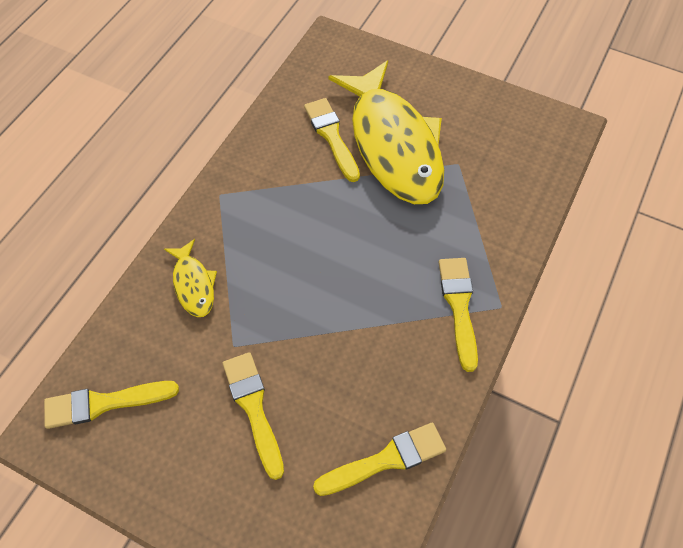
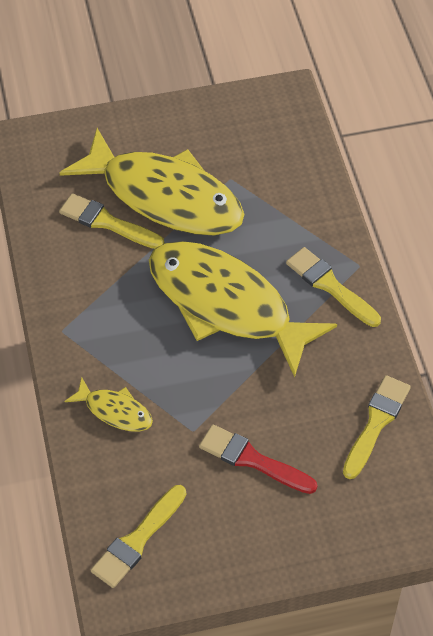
camera: 40 degrees left, 5 degrees down
(254, 408) = (252, 460): yellow brush -> red brush
(359, 262) = (226, 305): none -> yellow fish

